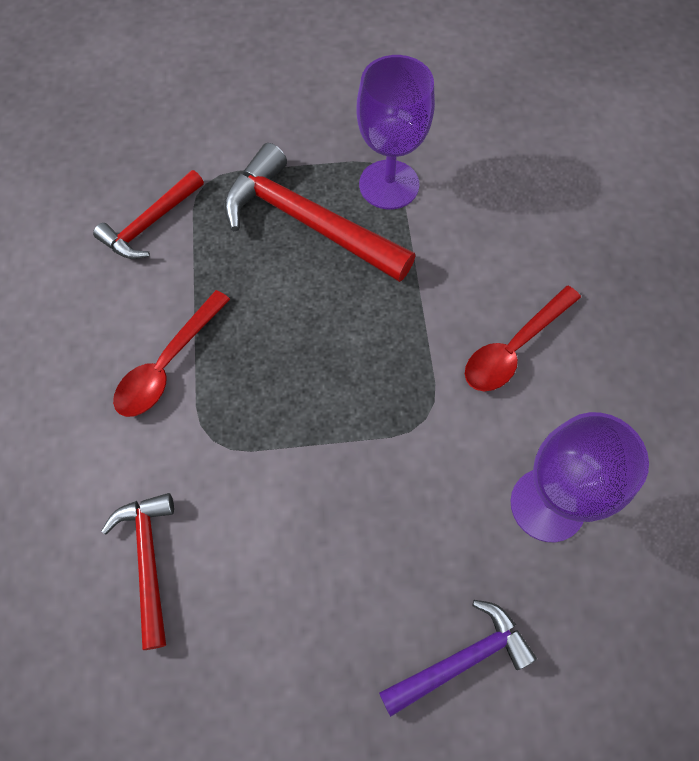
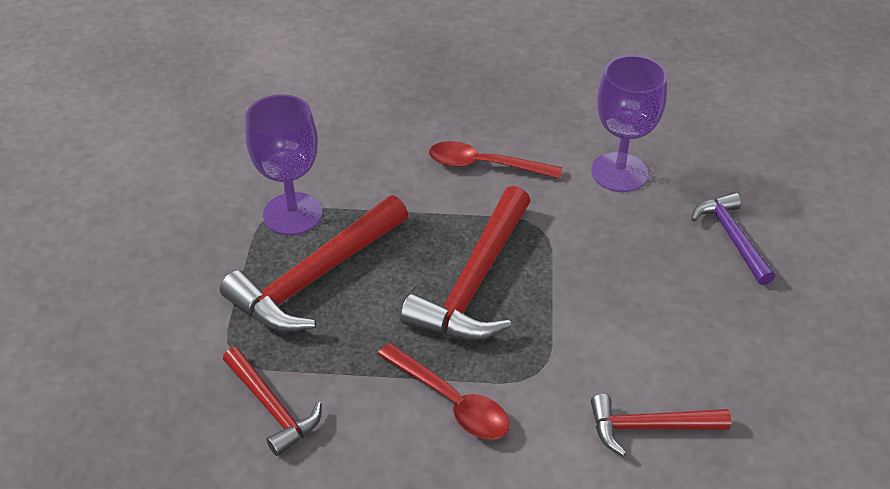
camera: 80 degrees left, 20 degrees down
(326, 363) = (475, 282): none -> red hammer
(514, 347) = (485, 165): red spoon -> red spoon turned 135 degrees clockwise

